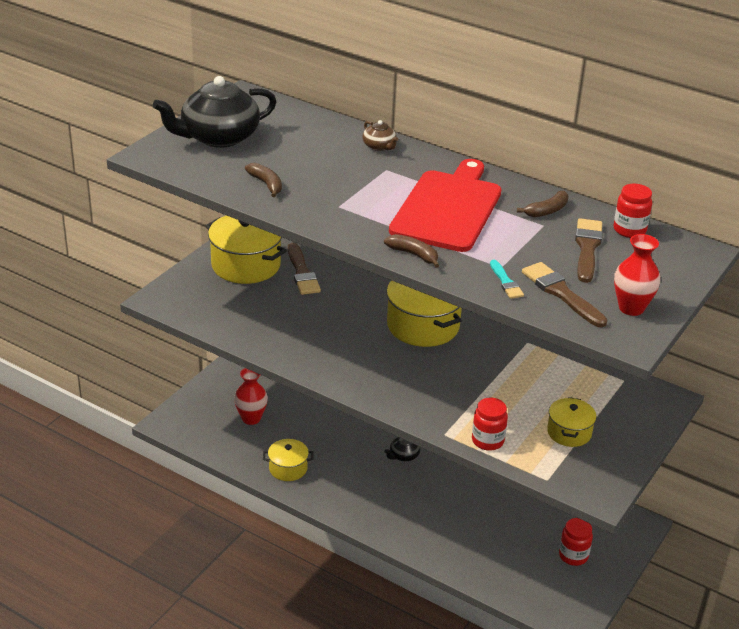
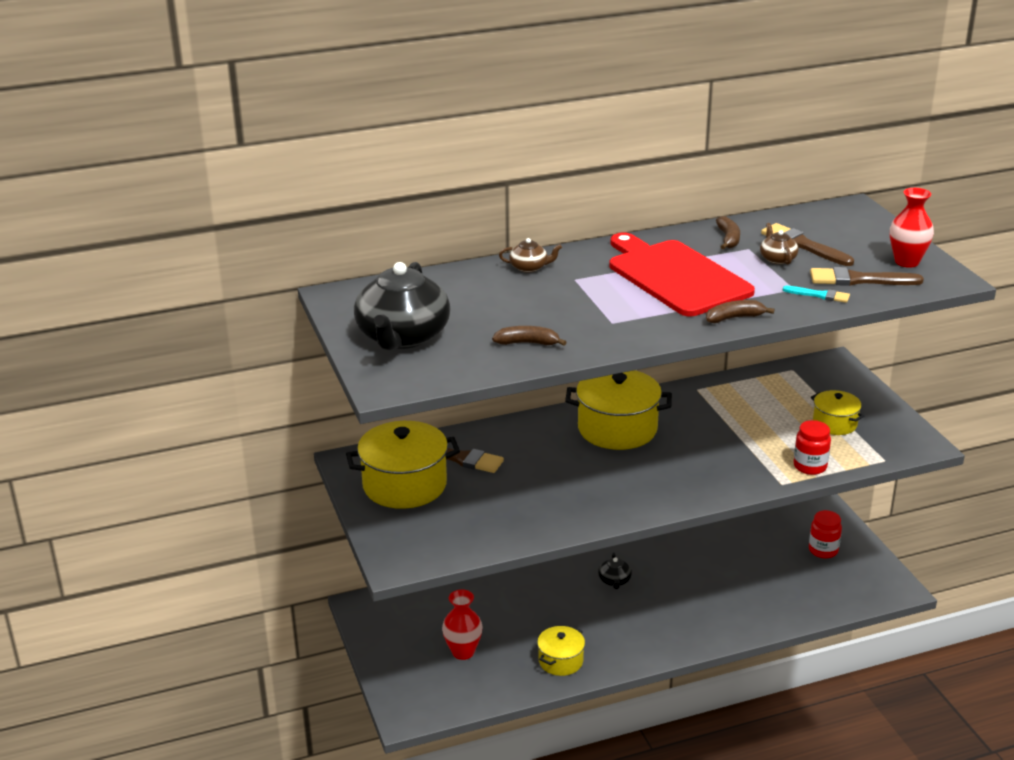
camera: 50 degrees left, 5 degrees down
(544, 243) = (777, 259): none -> brown teapot
(629, 230) = (794, 220): red jar -> none

